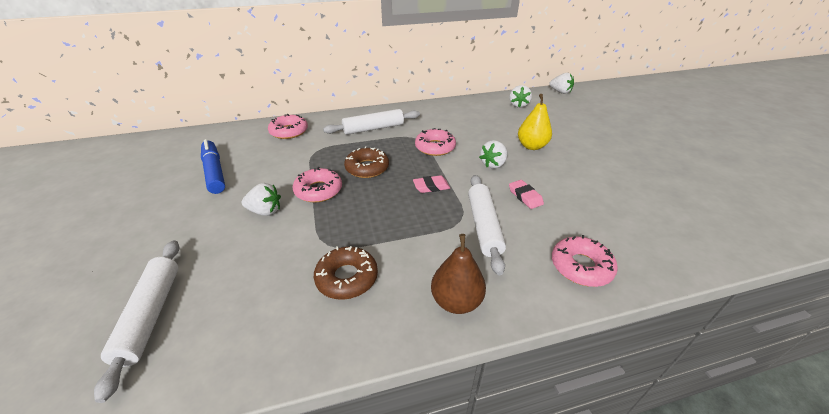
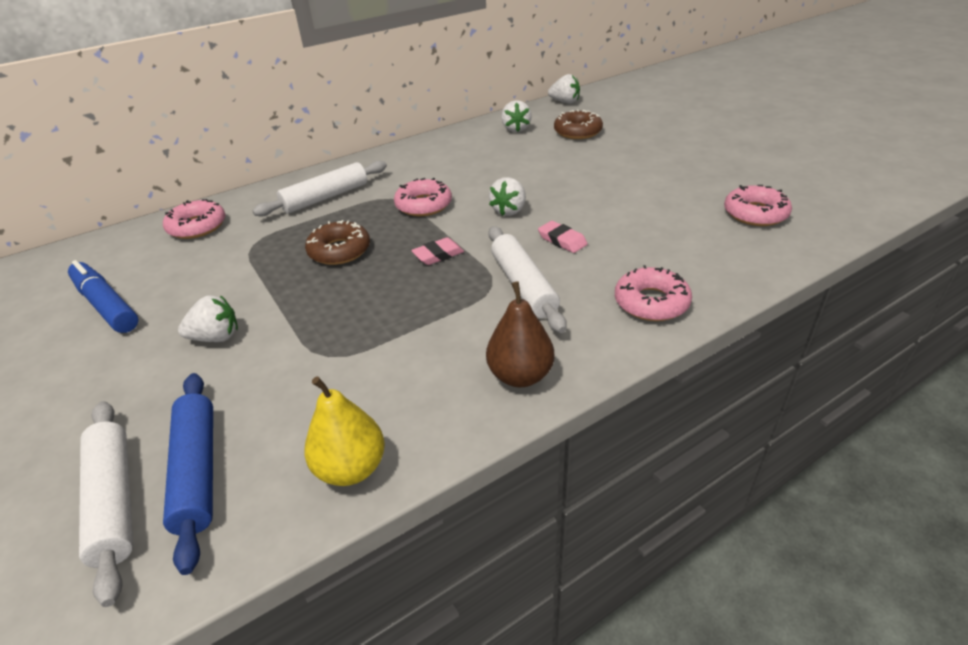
camera: 15 degrees left, 0 degrees up
(208, 309) = (197, 471): none -> blue rolling pin
(318, 190) = (282, 294): pink donut -> pink donut (755, 213)
(347, 278) = (372, 386): brown donut -> brown donut (577, 132)
(531, 146) = (550, 178): yellow pear -> yellow pear (351, 468)

